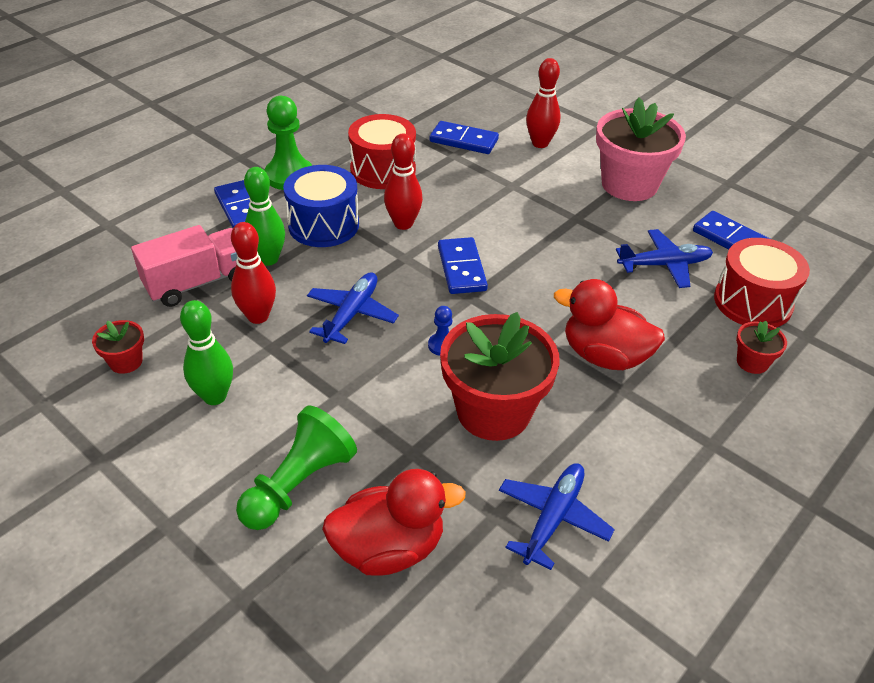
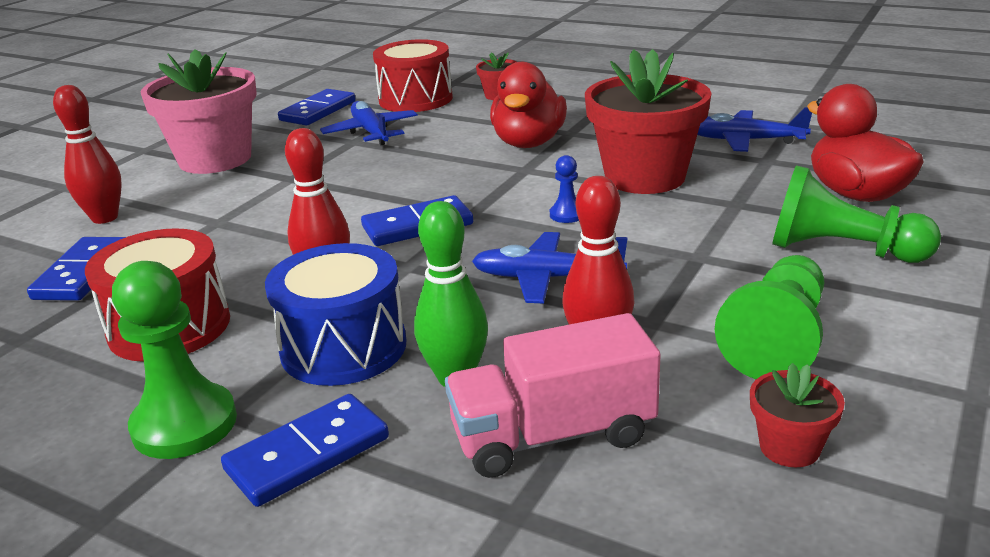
camera: 100 degrees left, 15 degrees down
(198, 283) = (552, 435): pink truck -> pink truck turned 60 degrees counterclockwise
(215, 396) = (777, 339): green bowling pin -> green pawn

